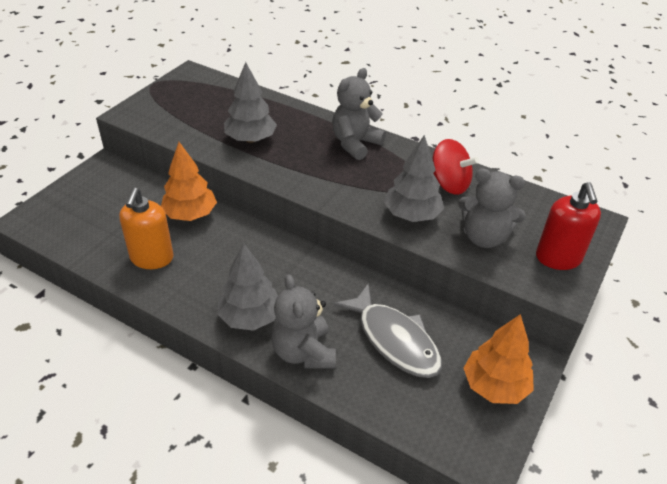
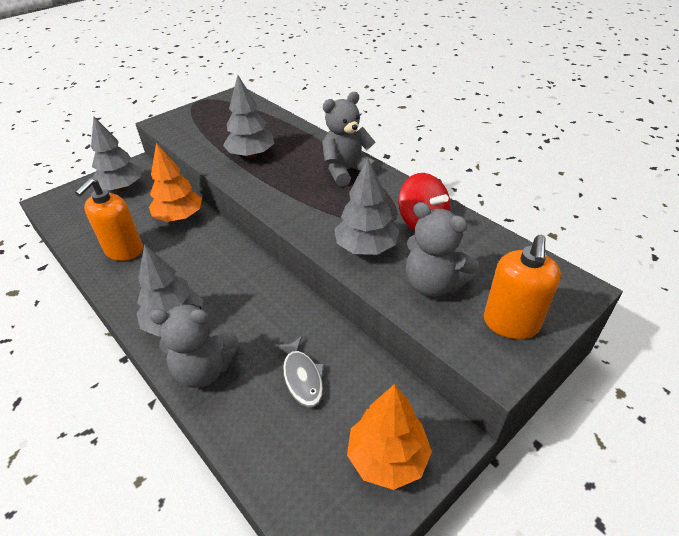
camera: 20 degrees right, 0 degrees up
(104, 192) = (121, 188): none -> grey tree
(303, 352) = (204, 369): grey teddy bear -> grey teddy bear turned 90 degrees counterclockwise
(394, 340) = (302, 377): grey fish -> grey fish, size x0.60
(558, 258) = (511, 323): red soap dispenser -> orange soap dispenser

